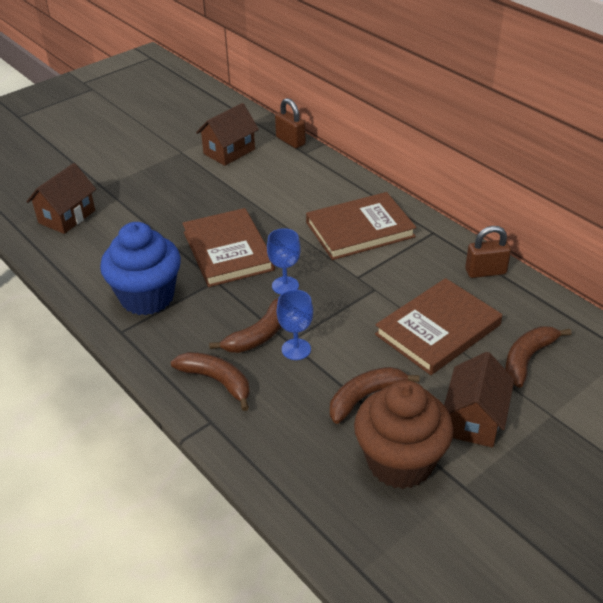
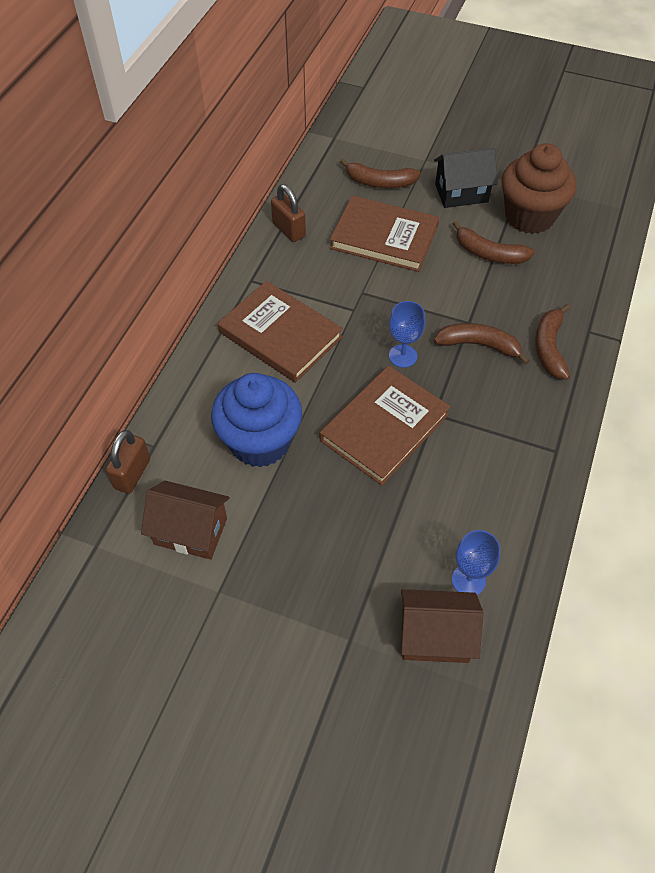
camera: 120 degrees left, 15 degrees up
(147, 297) = (499, 457): blue cupcake -> blue cupcake (260, 442)
(296, 349) = (474, 313): blue goblet -> blue goblet (468, 580)
(474, 420) = (461, 193): brown house -> black house

